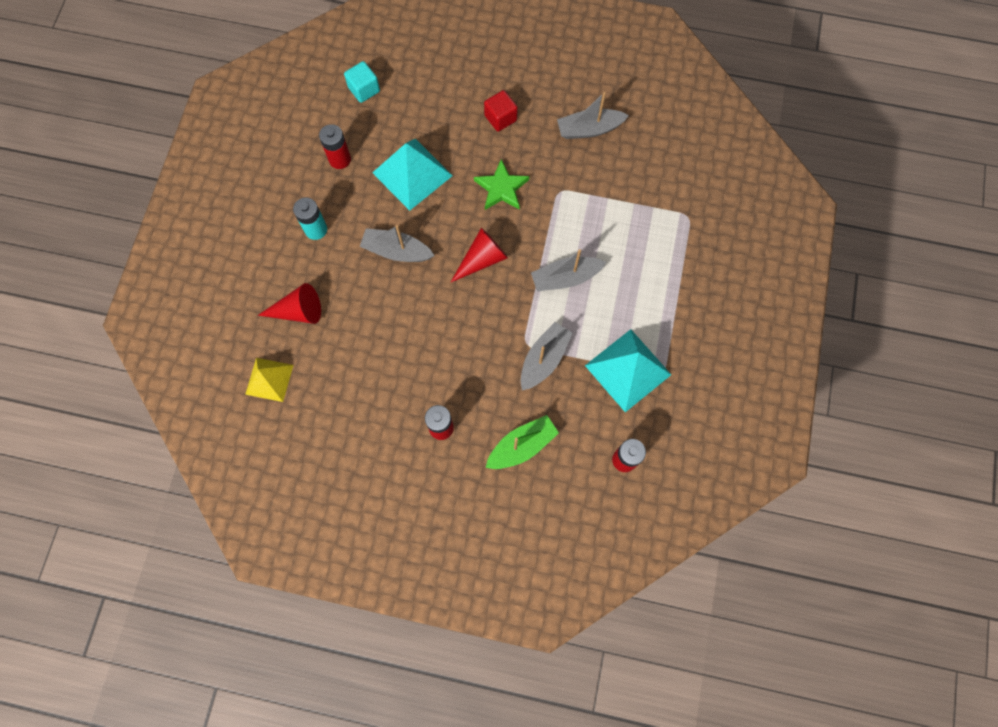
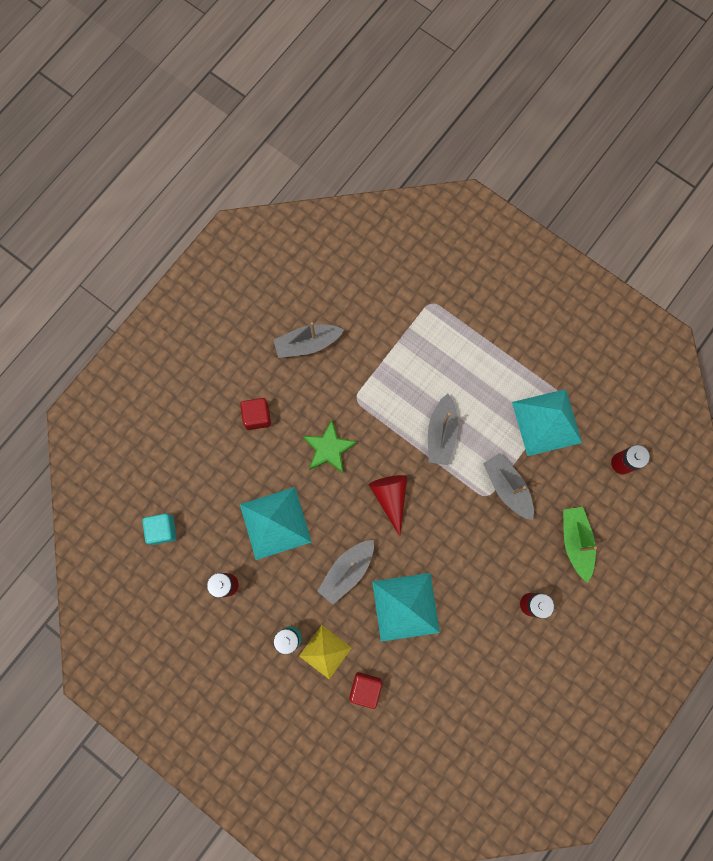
camera: 65 degrees left, 5 degrees up
(269, 379) = (420, 742): yellow pyramid -> yellow pyramid (325, 652)
(298, 311) = (365, 688): red cone -> red cube
(387, 315) = (405, 606): none -> turquoise pyramid
(589, 129) = (307, 344): grey boat -> grey boat turned 60 degrees clockwise

